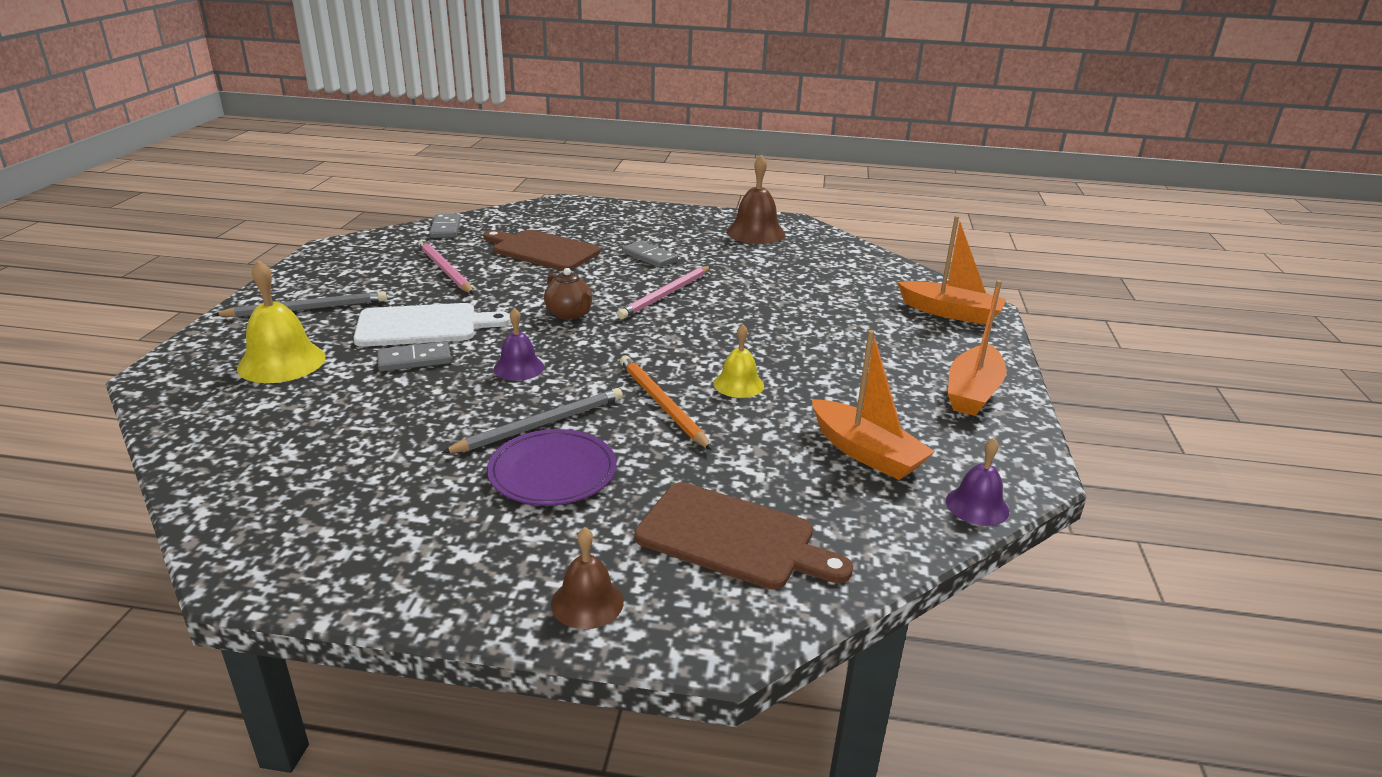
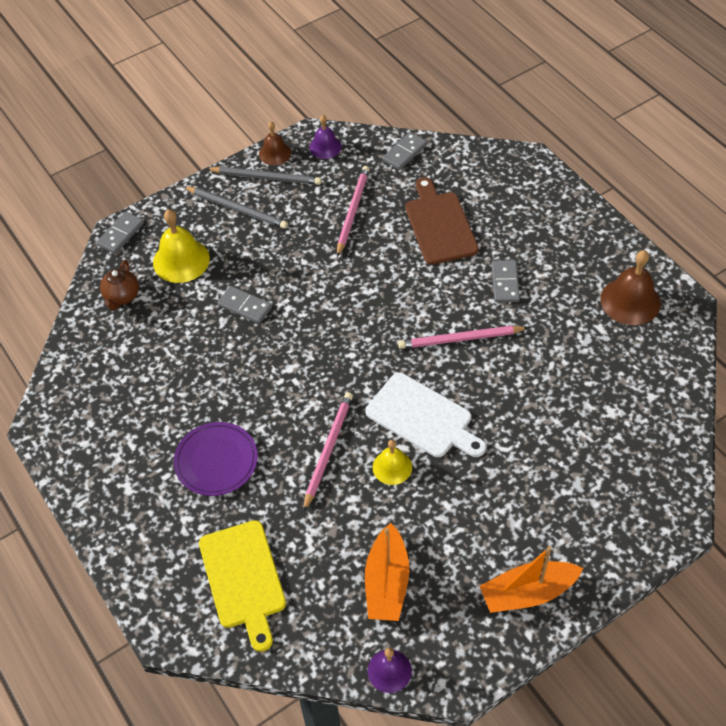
camera: 50 degrees right, 25 degrees up
(162, 375) = (121, 234): none -> grey domino
(423, 326) = (281, 272): white cutting board -> white cutting board (422, 417)
(518, 368) = (290, 355): purple bell -> purple bell (325, 147)
(541, 425) = (249, 417): grey pencil -> grey pencil (266, 177)
(569, 314) = (375, 319): brown teapot -> brown teapot (122, 297)
(587, 602) = (142, 560): brown bell -> brown bell (275, 153)
(661, 404) = (328, 450): orange pencil -> pink pencil
(732, 538) = (243, 579): brown cutting board -> yellow cutting board
(950, 312) = (641, 508): orange boat -> none

